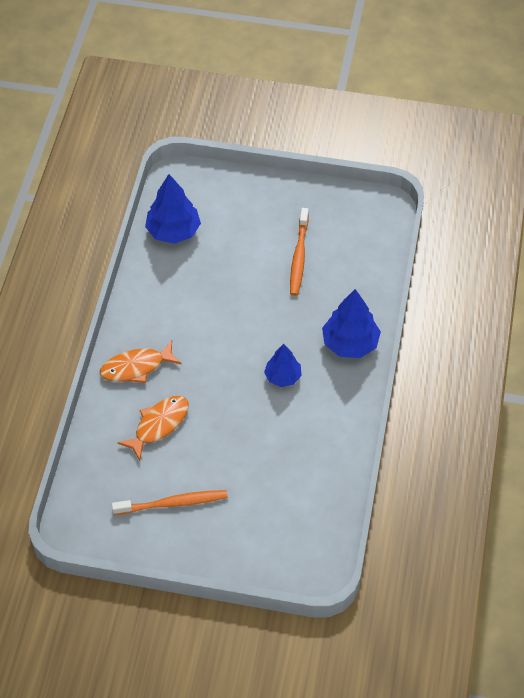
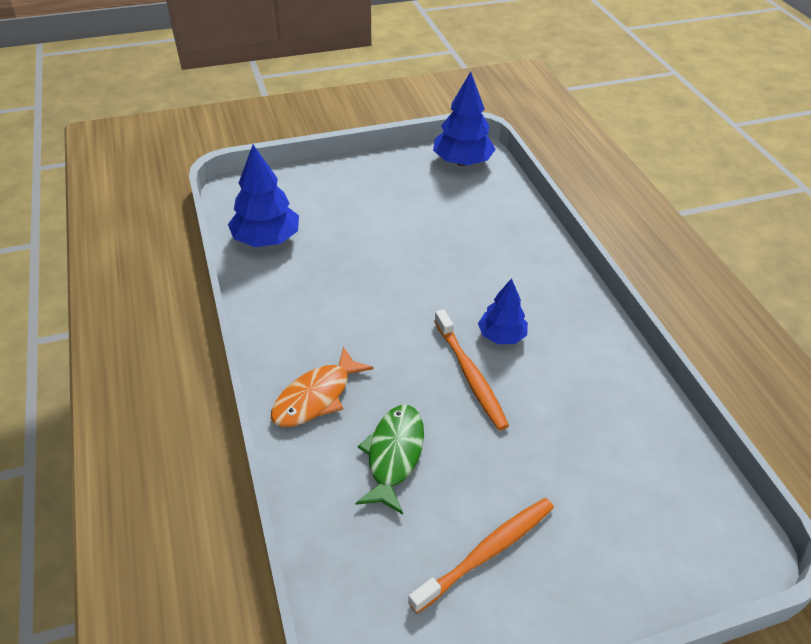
camera: 30 degrees left, 10 degrees down
(159, 425) = (393, 455): orange fish -> green fish
(299, 257) = (424, 217): orange toothbrush -> orange toothbrush (470, 376)
(350, 343) = (544, 275): blue tree -> blue tree (462, 162)

